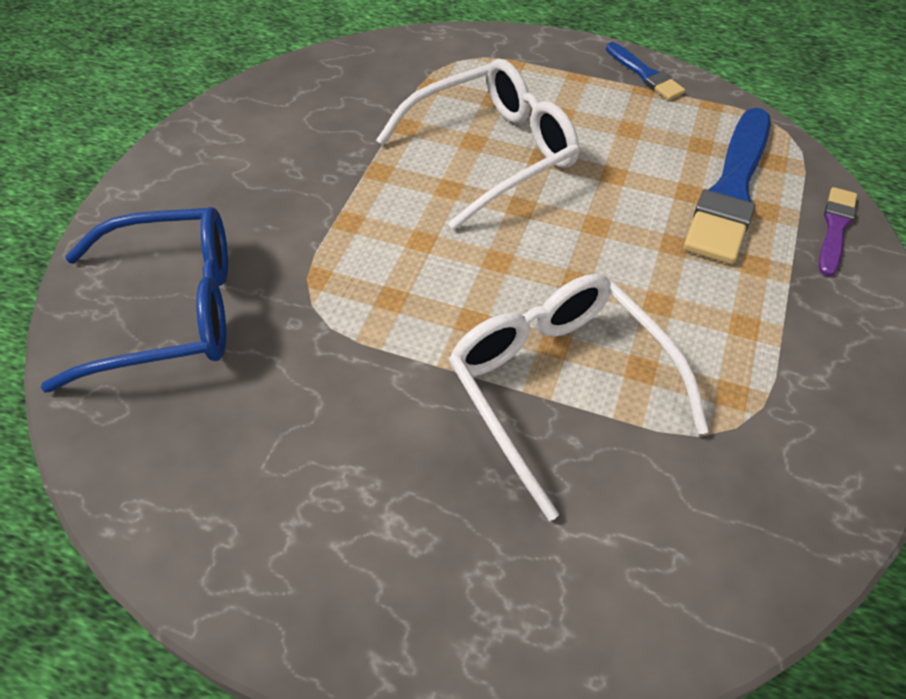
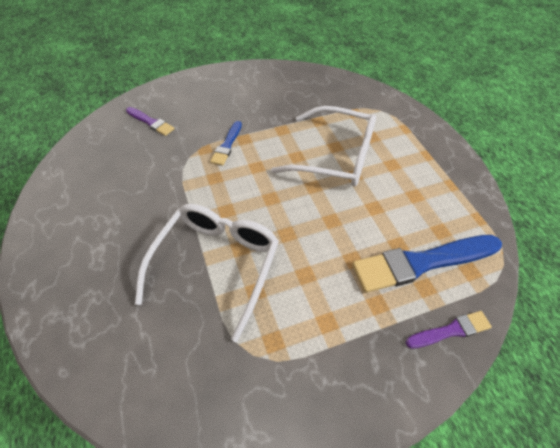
camera: 50 degrees right, 0 degrees up
(169, 310) = (151, 122): blue glasses -> purple brush
(645, 74) = (464, 178): blue brush -> blue brush (227, 145)

